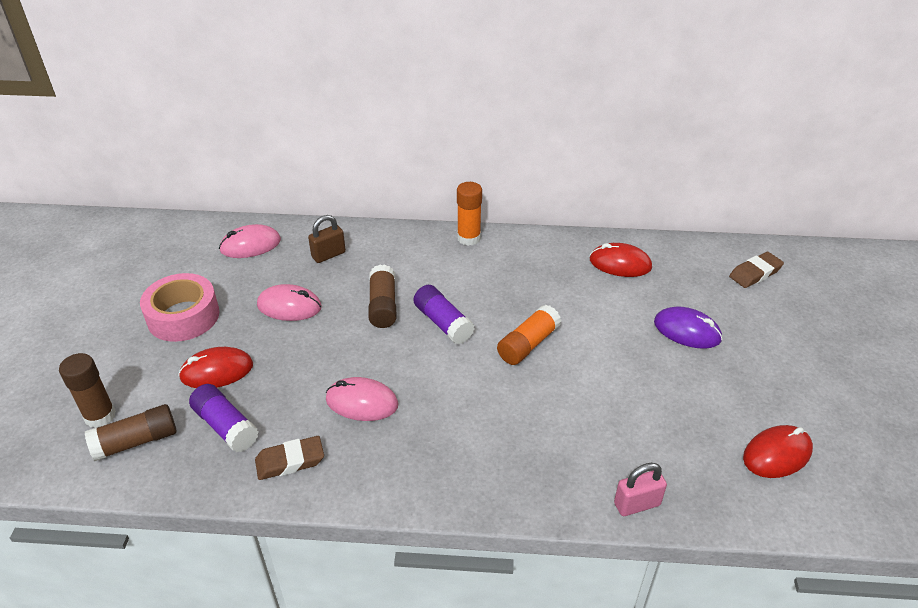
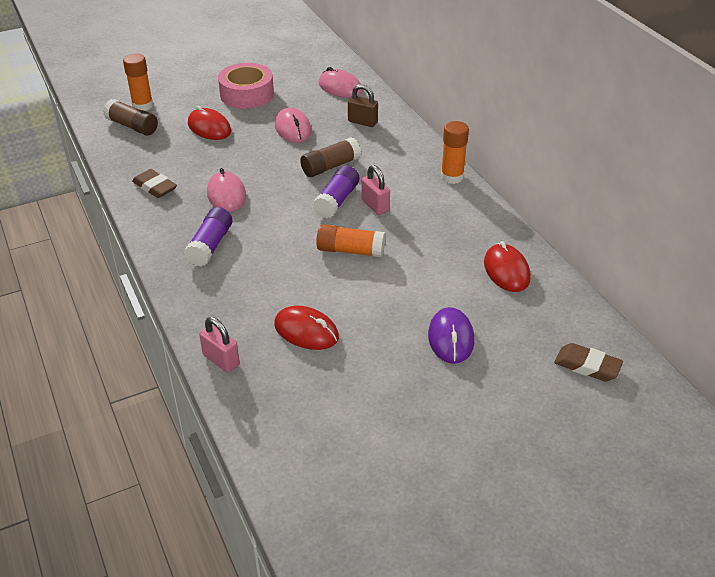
camera: 60 degrees right, 0 degrees up
(100, 416) = (143, 106): brown glue stick -> orange glue stick
(225, 426) = (166, 151): purple glue stick -> purple glue stick (210, 245)
(472, 301) = (375, 206): none -> pink padlock
(777, 454) = (335, 435): red mouse -> red mouse (306, 331)

